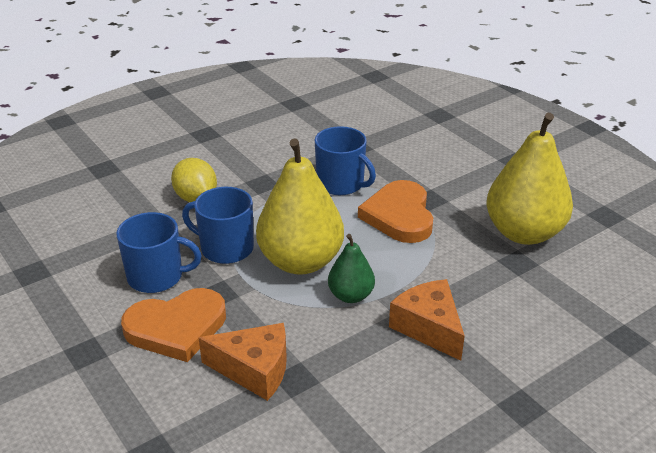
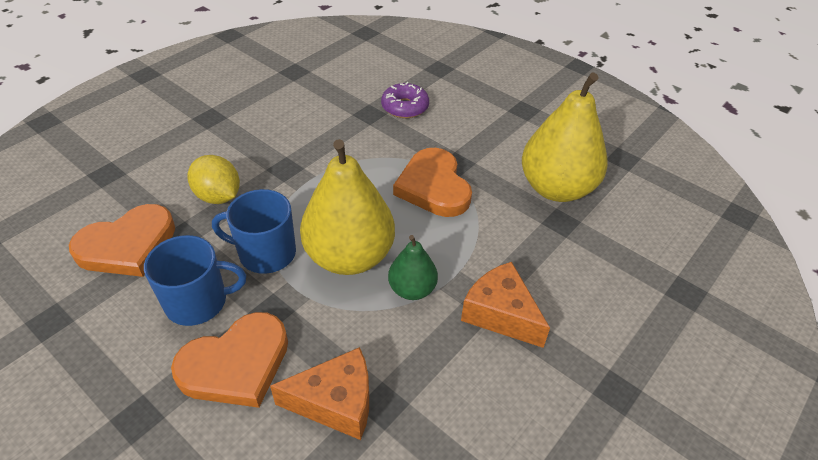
camera: 15 degrees left, 10 degrees up
(108, 226) = (128, 245): none -> orange heart
(341, 184) = (366, 158): blue mug -> none
(393, 145) = (405, 107): none -> purple donut

